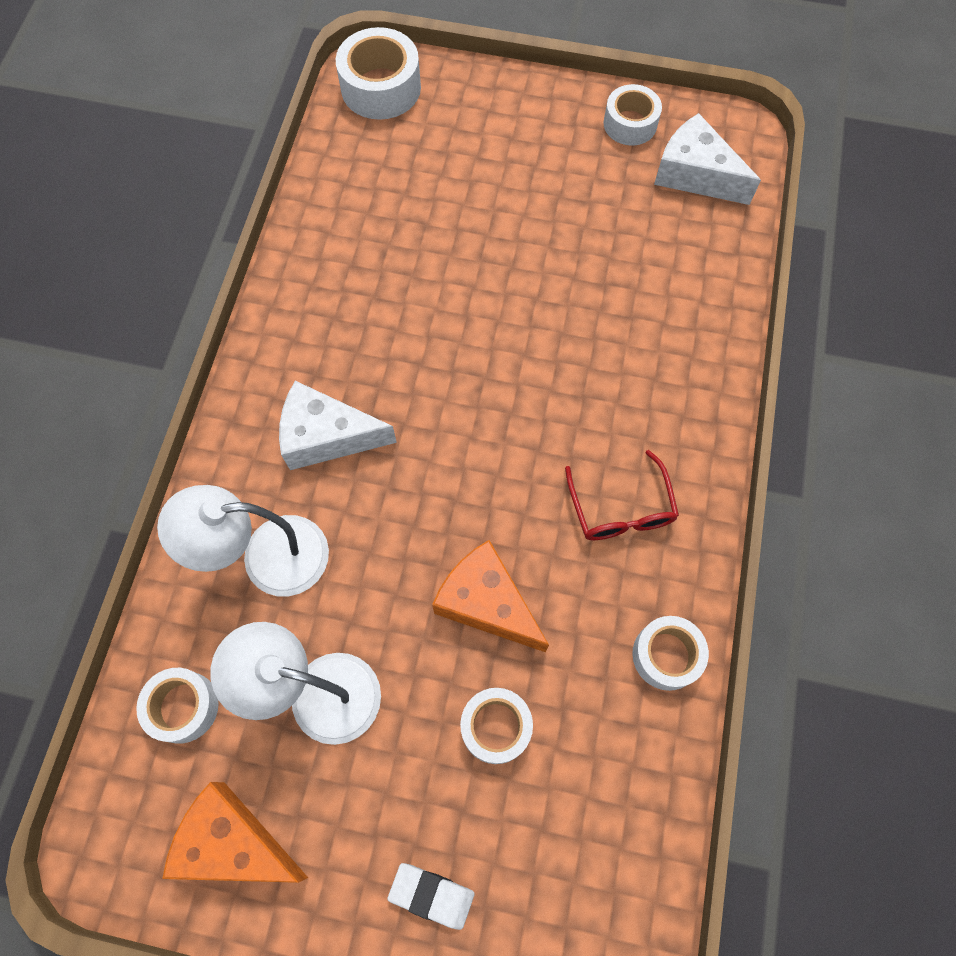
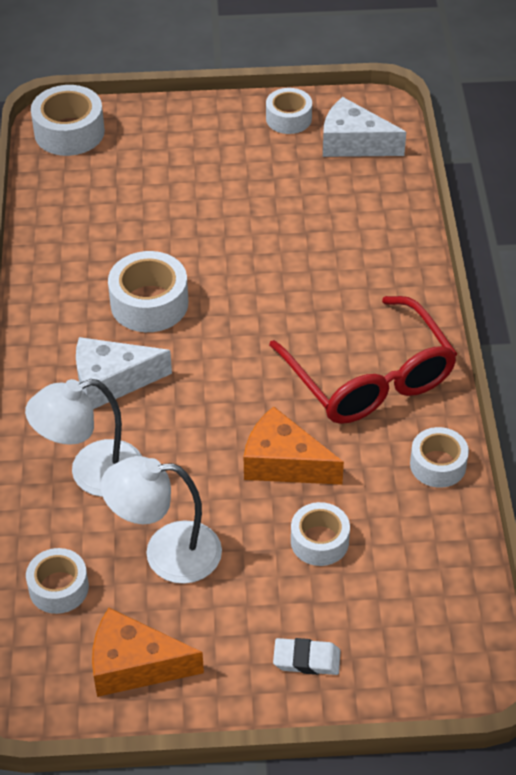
camera: 15 degrees left, 20 degrees down
(400, 339) = (149, 303): none -> white tape
(621, 508) = (370, 378): red glasses -> red glasses, size x1.88

